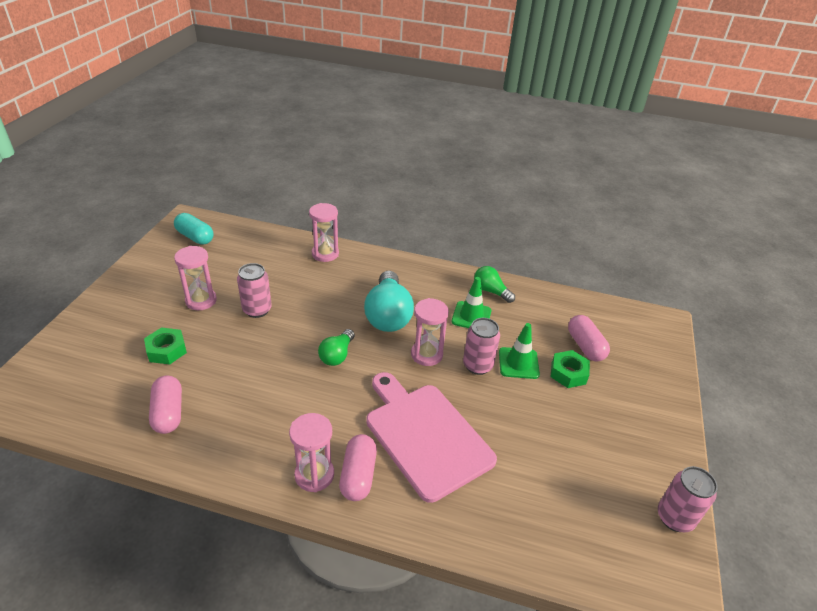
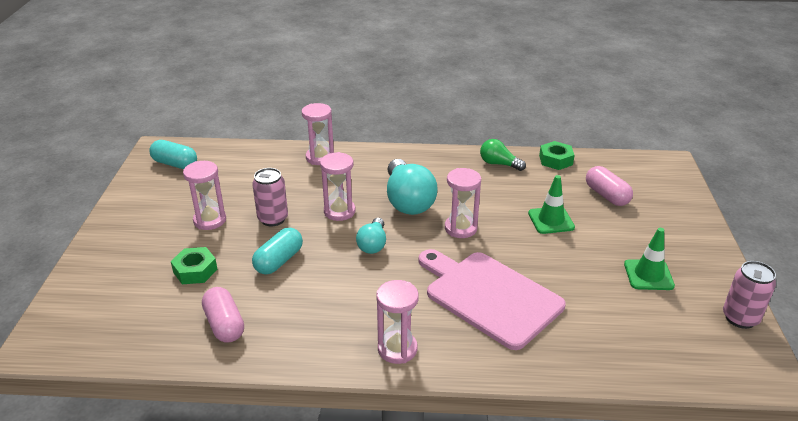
camera: 10 degrees left, 5 degrees down
(244, 355) = (279, 261): none -> turquoise capsule
(320, 314) = (339, 211): none -> pink hourglass
(337, 355) = (373, 244): green light bulb -> turquoise light bulb
(358, 475) = (440, 341): pink capsule -> none
(471, 316) = (489, 188): green traffic cone -> green traffic cone (648, 275)
(477, 365) = (513, 229): pink can -> none
(568, 373) = (600, 220): green nut -> green nut (555, 160)

